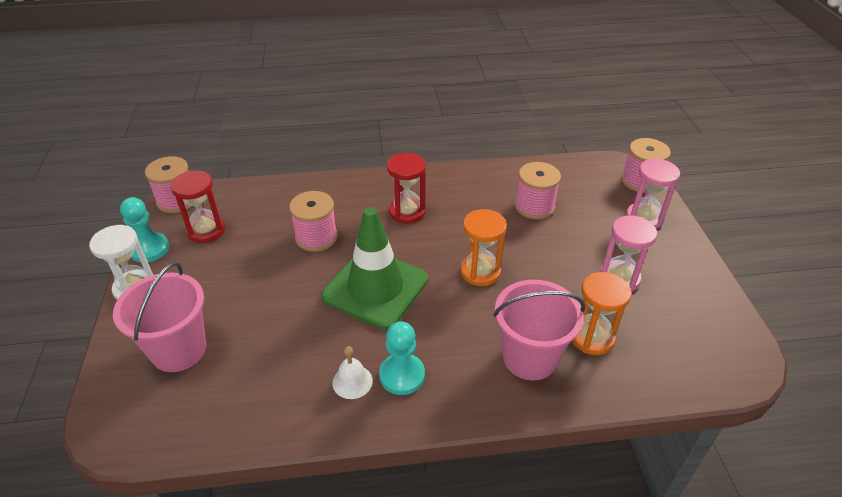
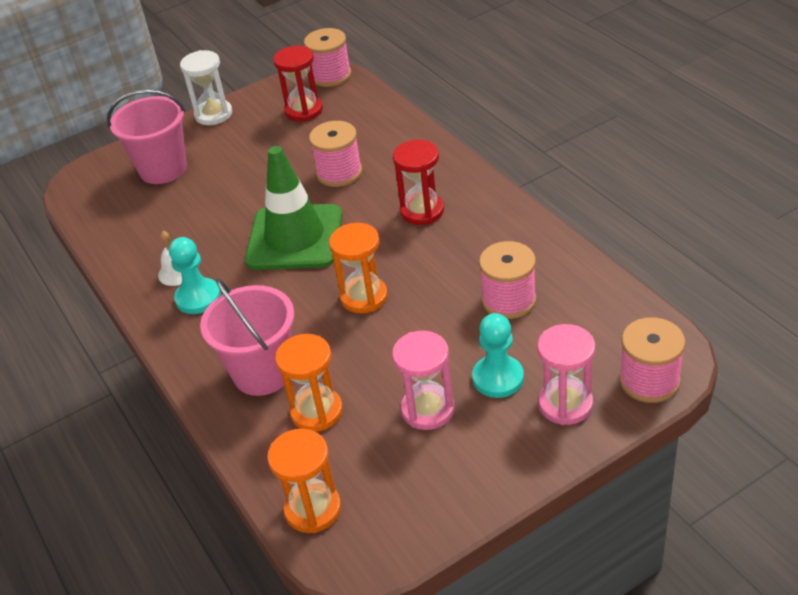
camera: 70 degrees right, 0 degrees up
(149, 249) = (261, 96): turquoise pawn -> turquoise pawn (498, 378)
(694, 371) = (313, 509): none -> orange hourglass

